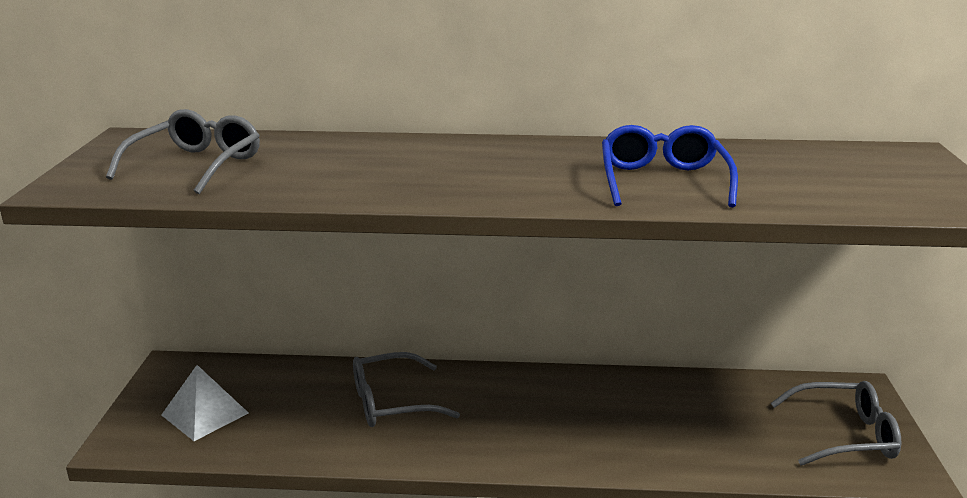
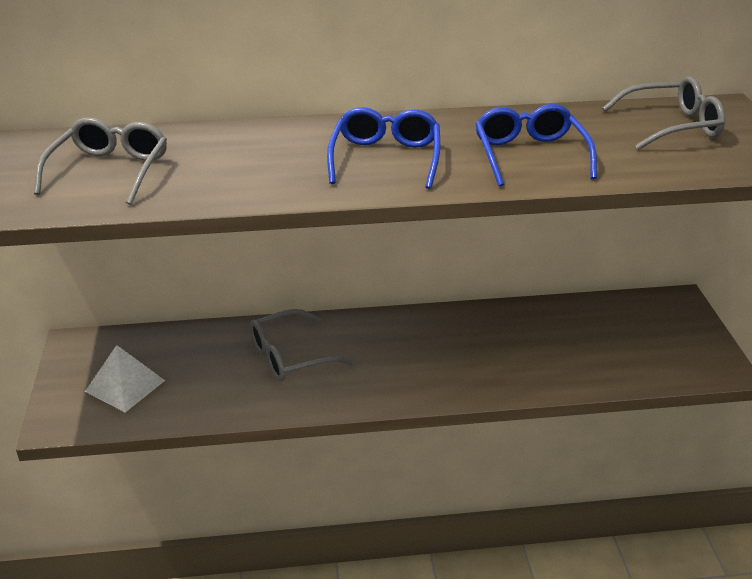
camera: 10 degrees left, 10 degrees up
(496, 173) = (386, 158): none -> blue glasses
(845, 435) = (671, 343): grey glasses -> grey glasses (672, 126)

